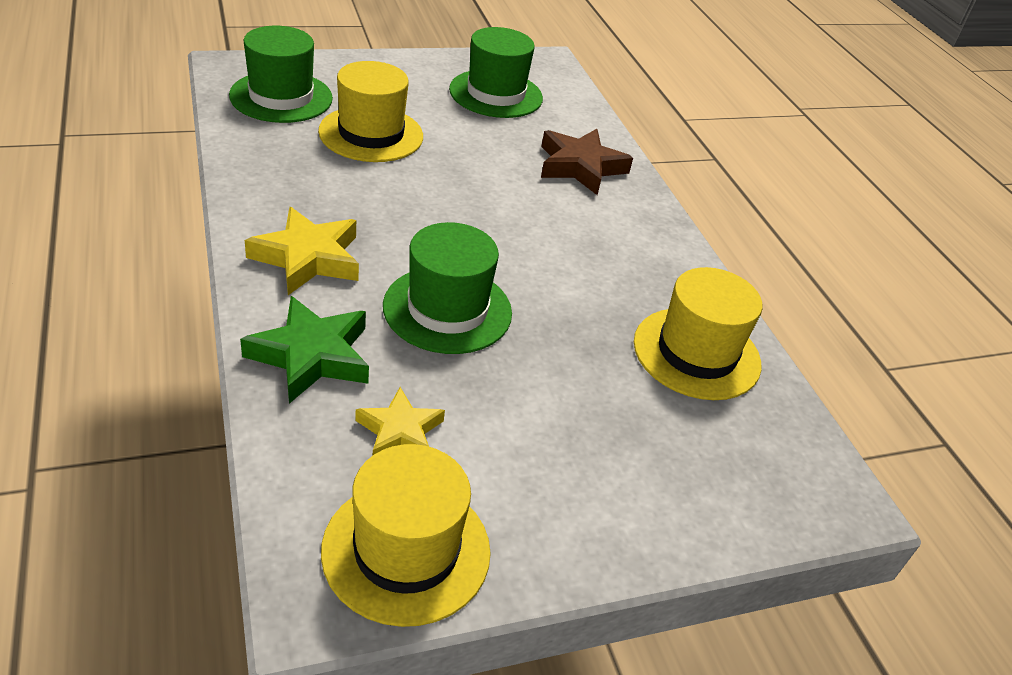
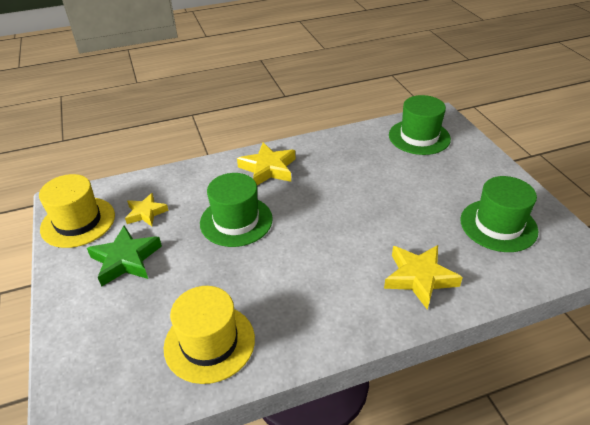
camera: 95 degrees right, 0 degrees up
(311, 356) = (195, 180): green star -> green star (126, 259)
(371, 134) = (400, 174): yellow hat -> none
(580, 167) = (419, 278): brown star -> yellow star

